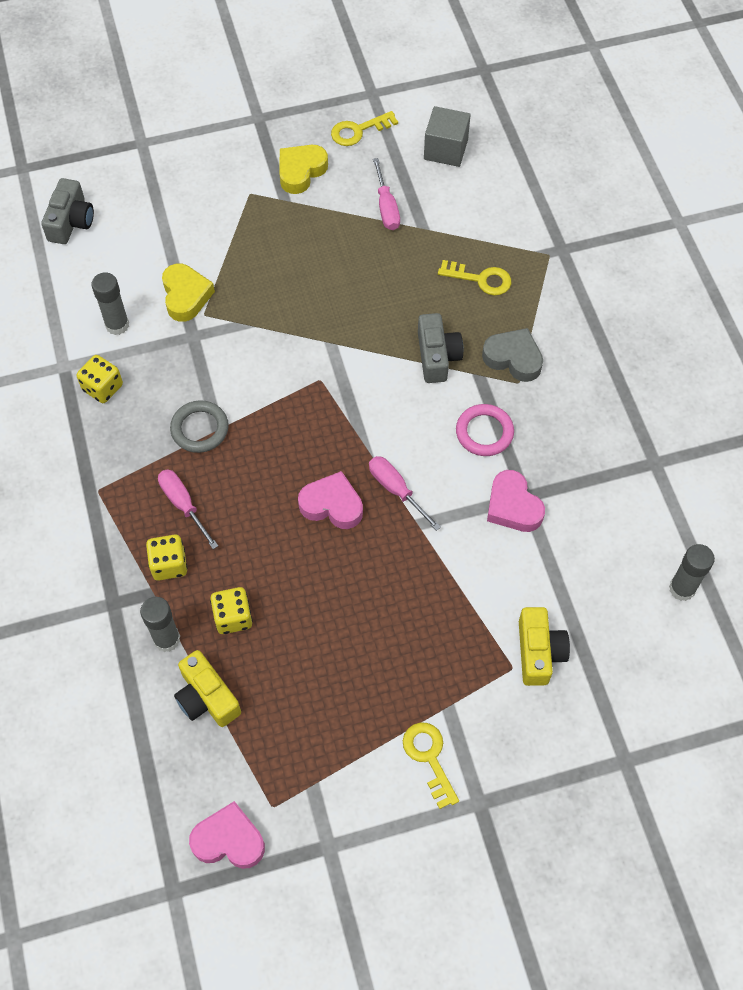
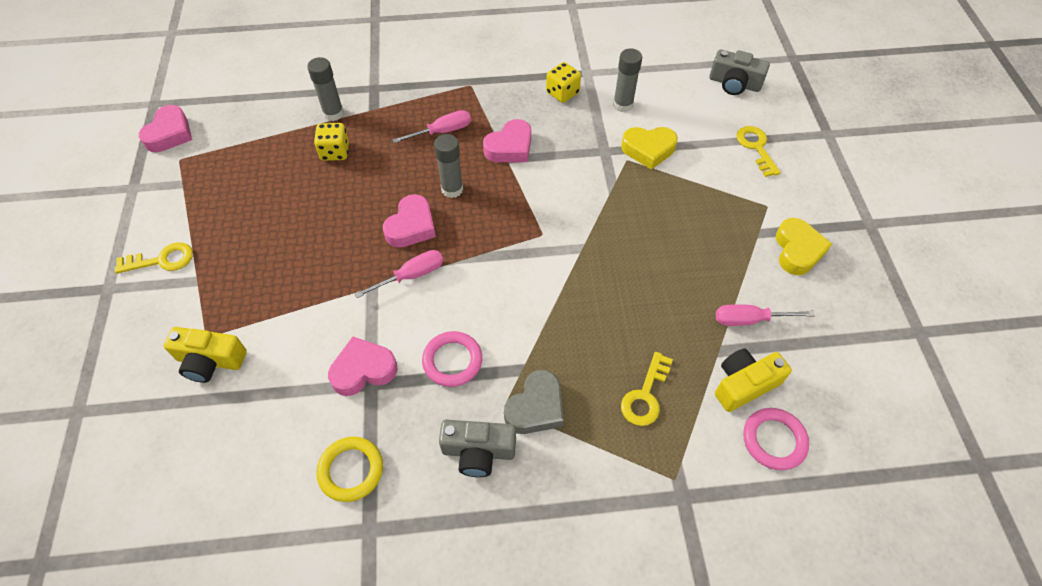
camera: 100 degrees right, 5 degrees down
(169, 564) = (393, 119): yellow dice -> none
(200, 429) = (510, 147): grey ring -> pink heart
(207, 697) = (278, 131): yellow camera -> yellow camera (744, 384)
(301, 171) = (797, 250): yellow heart -> yellow heart turned 45 degrees clockwise
(358, 131) = (859, 310): yellow key -> yellow key (756, 148)
(437, 356) = (551, 334): grey camera -> grey camera (478, 451)
(445, 149) = (838, 394): grey cube -> none
(498, 191) = (774, 440): none -> pink ring
(610, 490) = (351, 470): none -> yellow ring
(682, 588) = (214, 516): grey glue stick -> grey glue stick (452, 189)

